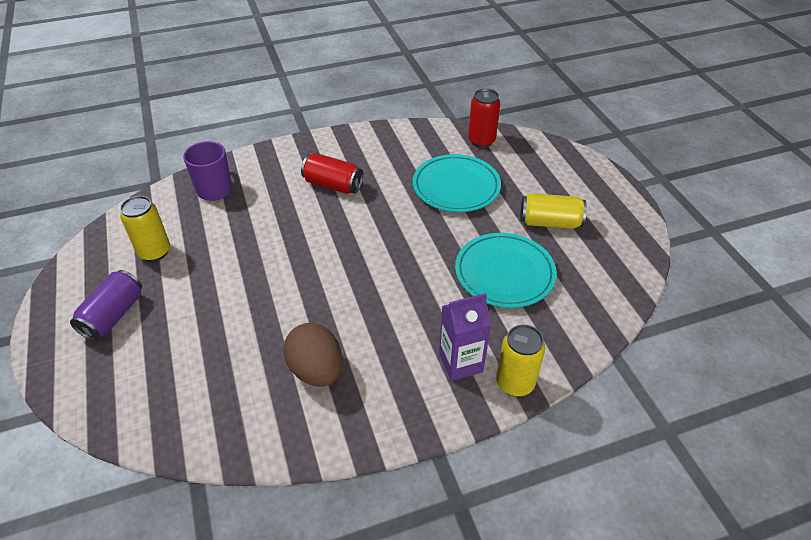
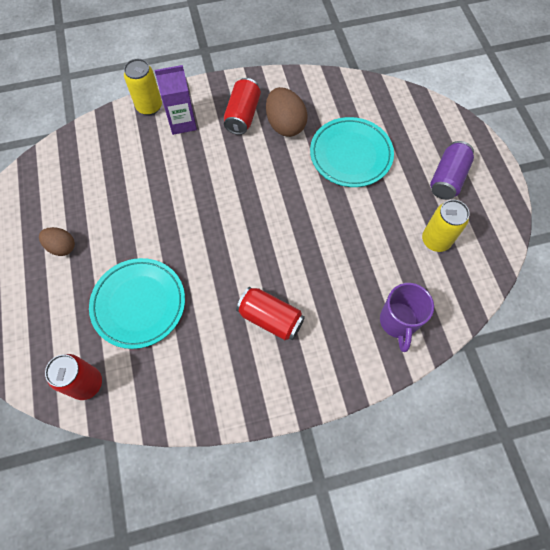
camera: 175 degrees left, 20 degrees up
(377, 380) = (242, 115): none -> red can
(504, 273) = (125, 193): turquoise plate -> turquoise plate (351, 155)
(550, 222) = (62, 247): yellow can -> brown egg

